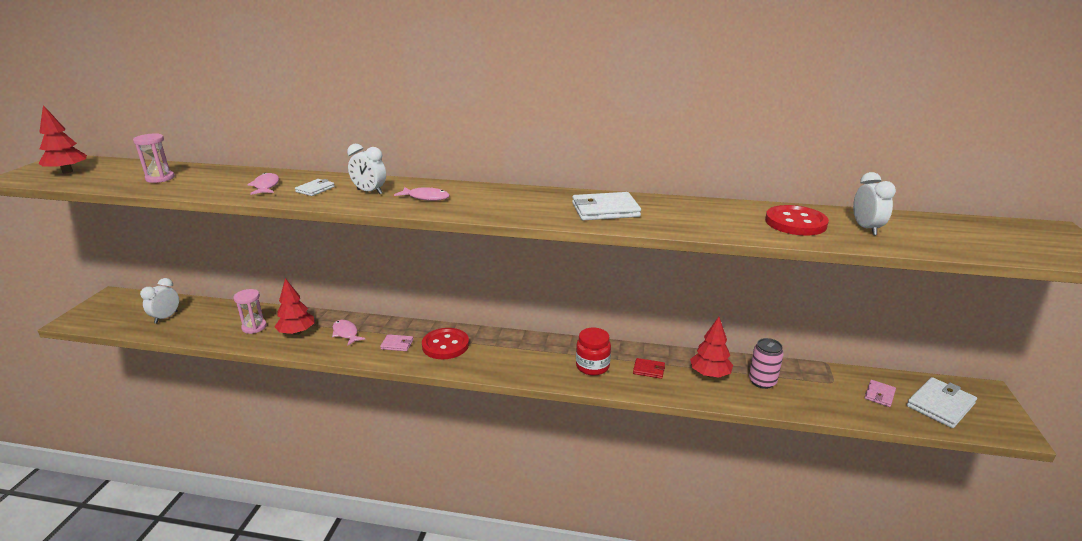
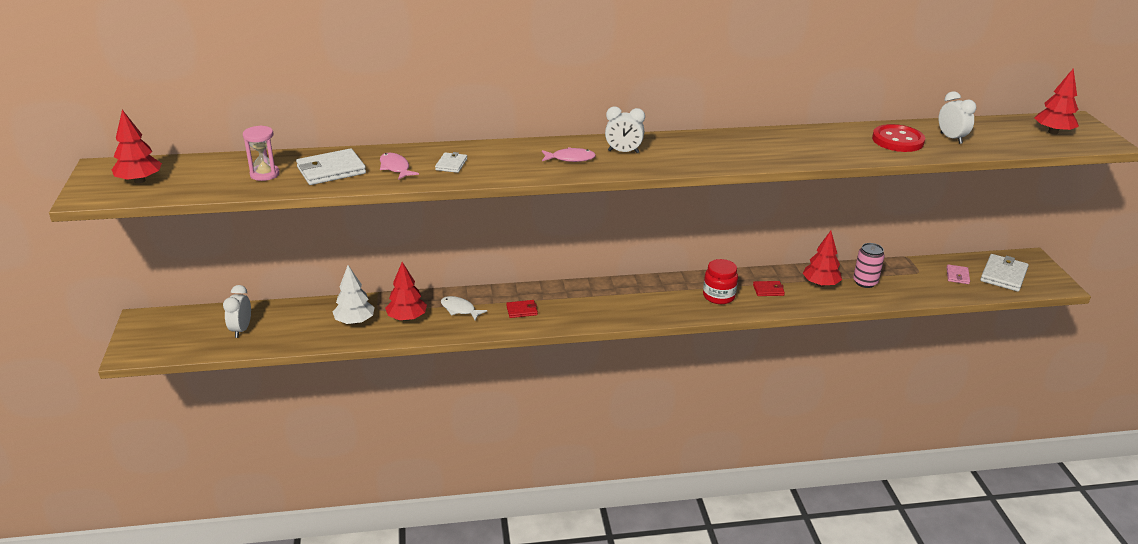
camera: 20 degrees left, 5 degrees up
(254, 327) = (355, 321): pink hourglass -> white tree
(346, 333) = (460, 309): pink fish -> white fish
(369, 192) = (509, 160): white clock -> white clock (623, 152)
(397, 344) = (522, 310): pink wallet -> red wallet
(445, 345) = (570, 302): red button -> none
(605, 210) = (740, 149): white wallet -> white wallet (331, 170)
(1012, 238) = (1053, 132): none -> red tree

